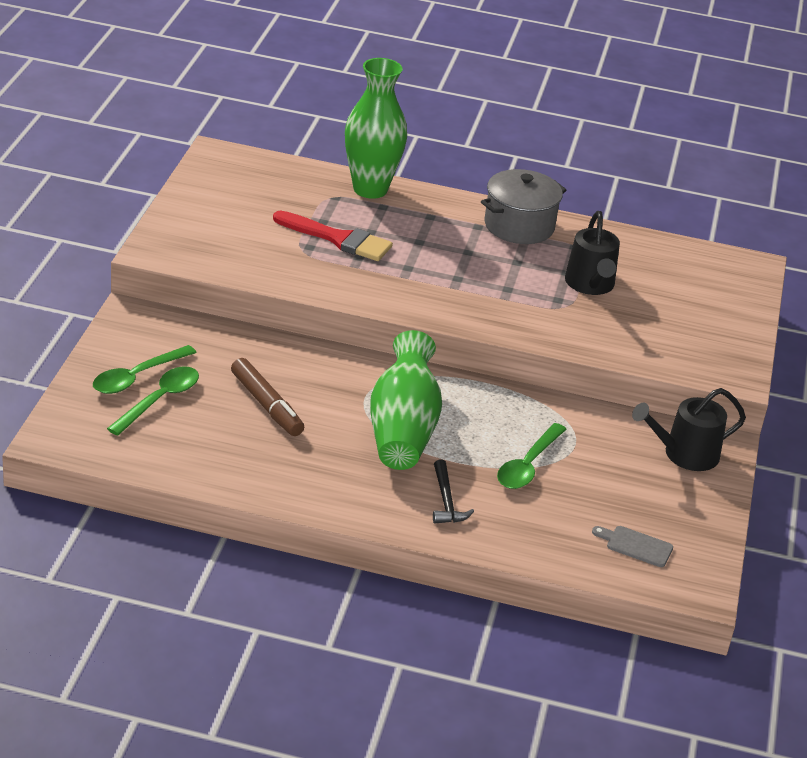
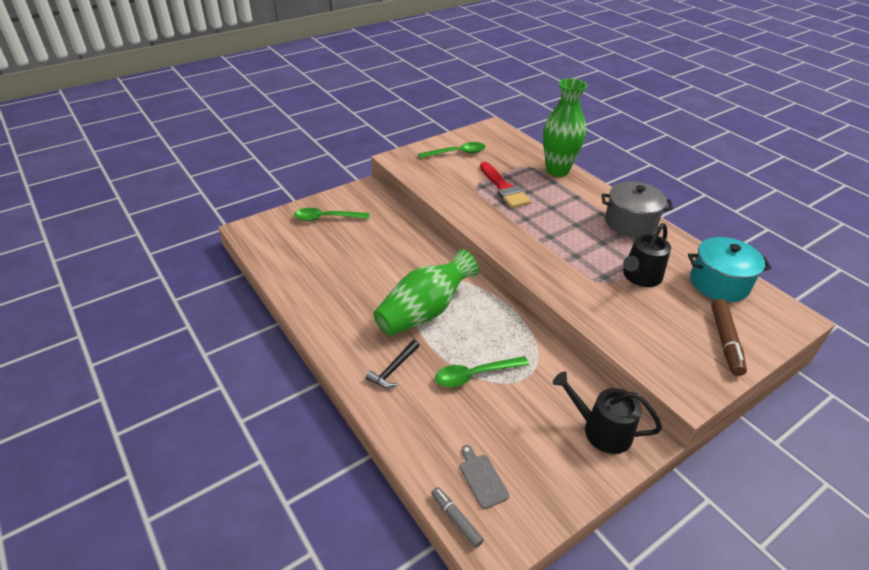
camera: 45 degrees right, 5 degrees up
(160, 400) = (321, 234): green spoon -> green spoon (457, 153)
(266, 405) = (368, 261): brown marker -> brown marker (725, 341)
(651, 586) = (456, 519): none -> grey marker
(663, 259) = (719, 283): none -> turquoise pot

